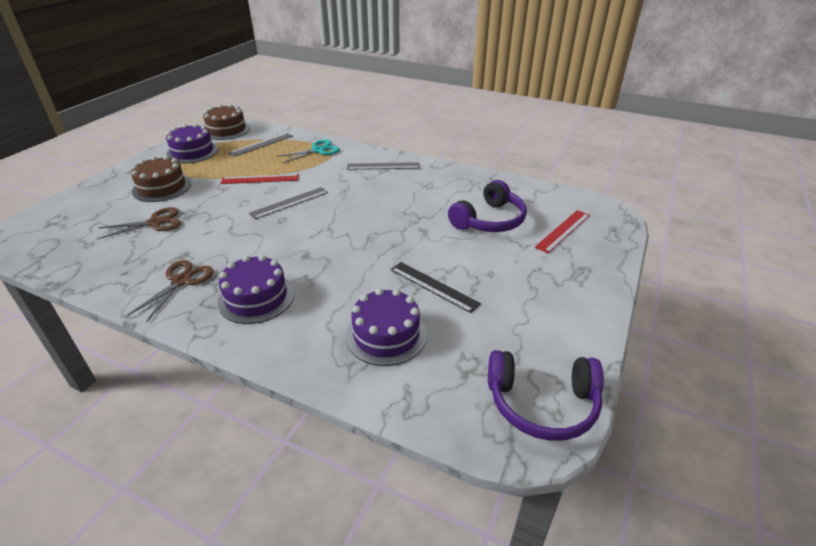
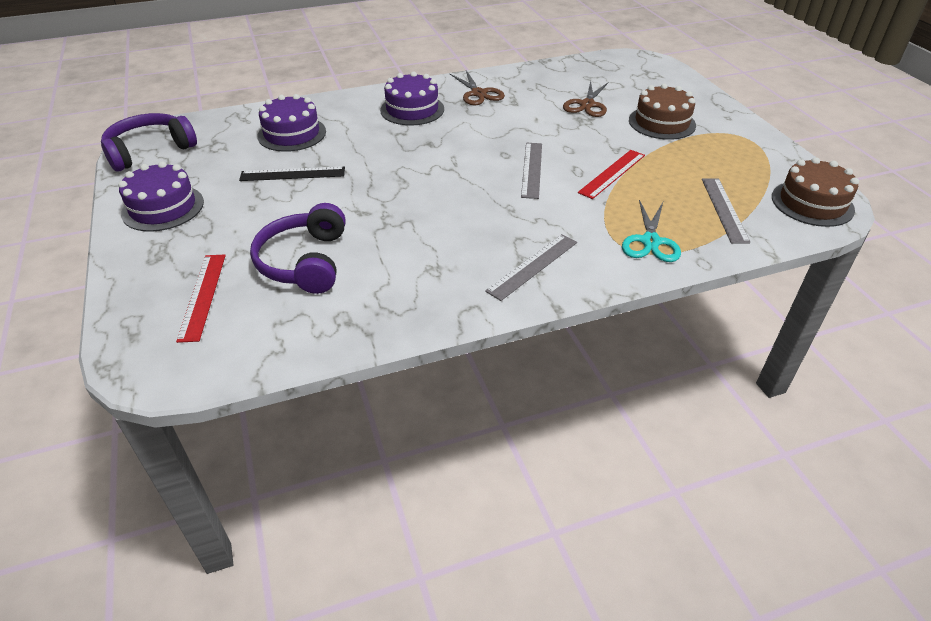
camera: 135 degrees right, 5 degrees up
(192, 152) = (748, 160): purple cake -> purple cake (163, 207)

